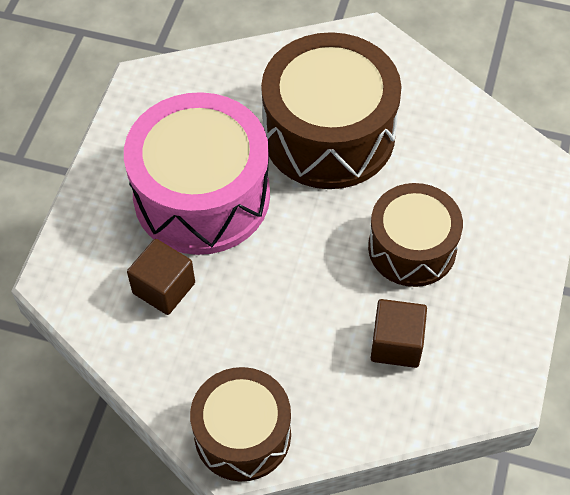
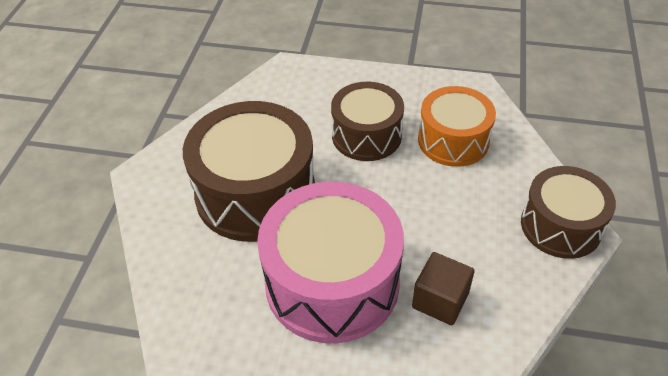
camera: 95 degrees left, 10 degrees down
(396, 344) = (453, 140): brown cube -> orange drum

